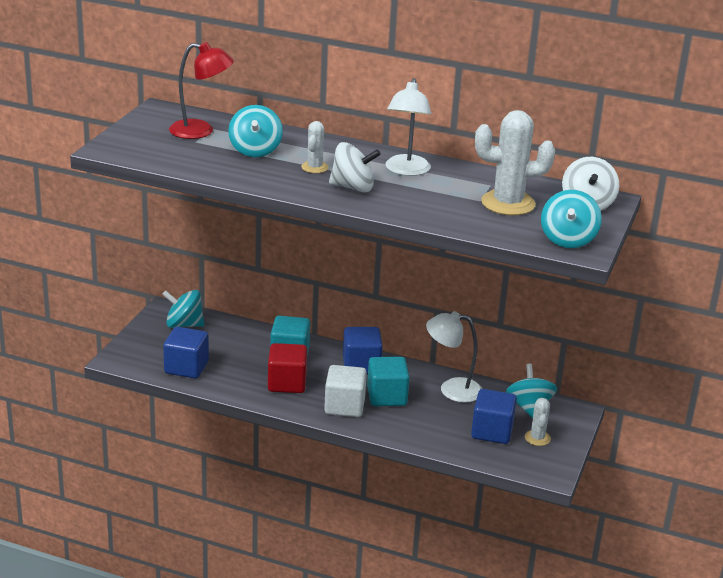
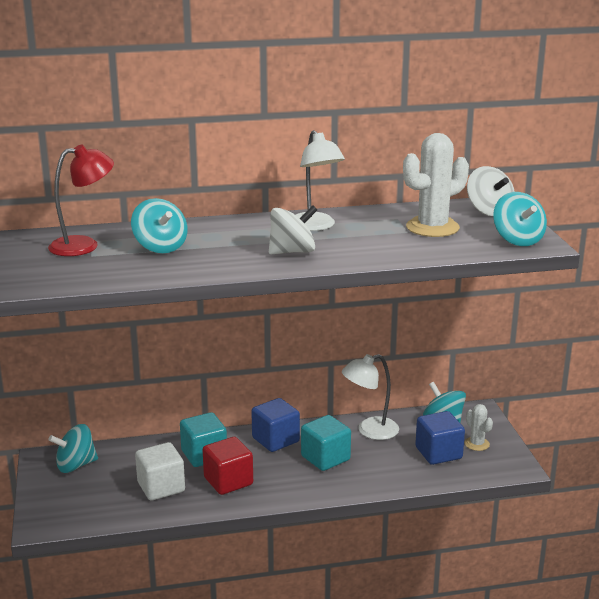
camera: 30 degrees left, 5 degrees down
(186, 367) = (119, 504): blue cube -> none
(314, 167) = (235, 246): white cactus -> none
(344, 406) = (299, 481): white cube -> white cube (161, 487)

